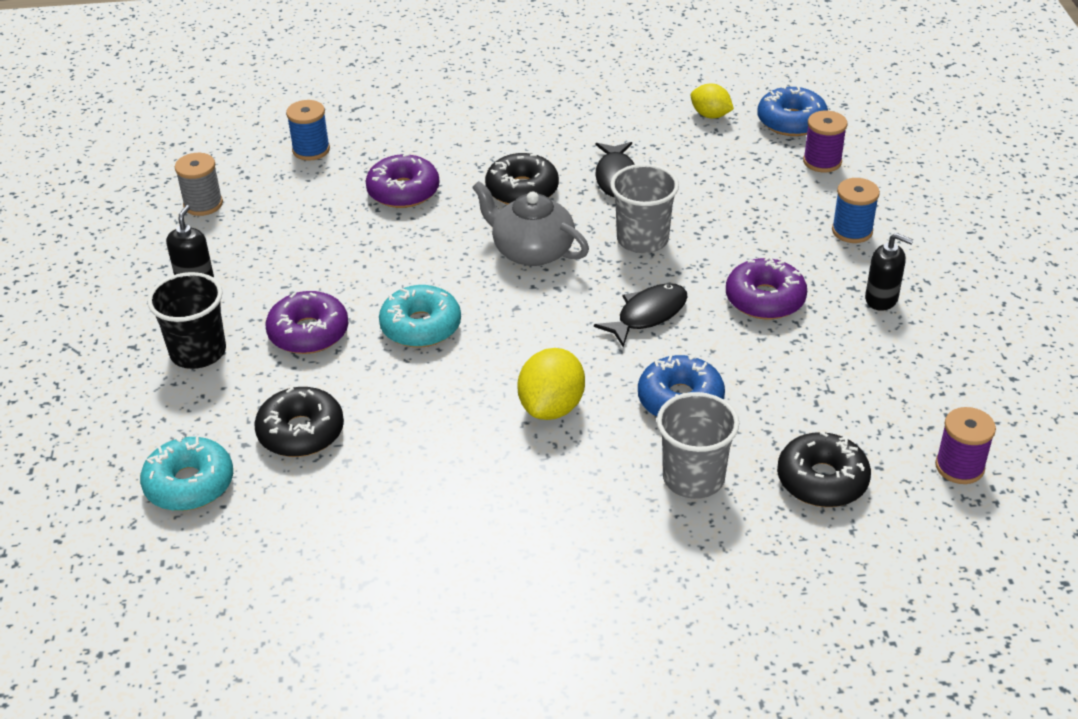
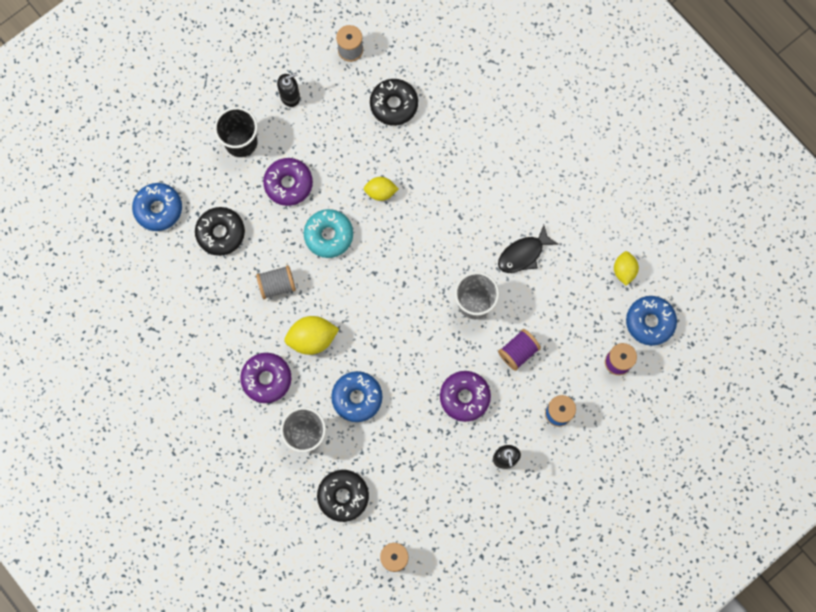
camera: 55 degrees right, 35 degrees up
(189, 484) = (158, 209): turquoise donut -> blue donut
(311, 150) = (435, 68): blue spool -> none
(403, 191) = (432, 146): purple donut -> purple donut (266, 379)
(413, 256) = (380, 192): none -> yellow lemon
(438, 408) = (277, 285): none -> grey spool
(522, 190) = (476, 209): black donut -> black donut (394, 105)
(531, 250) = (426, 250): grey teapot -> none
(647, 315) = (412, 343): black fish -> none
(741, 230) = (518, 352): none -> purple spool

